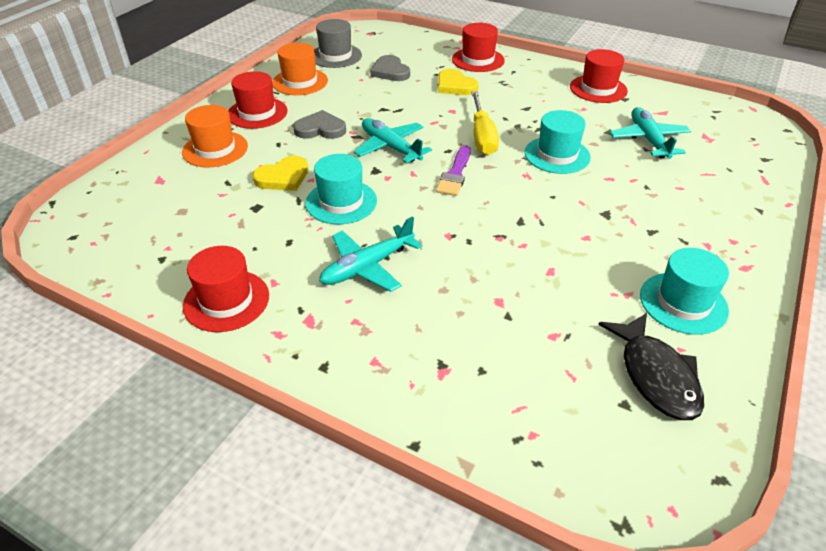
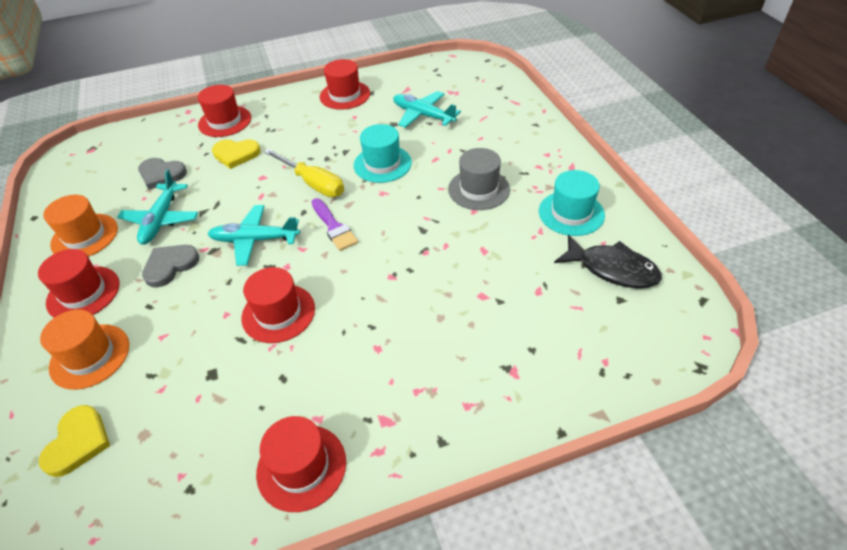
camera: 45 degrees left, 5 degrees up
(283, 177) = (198, 331): yellow heart -> yellow heart (78, 442)
(336, 56) = (86, 190): grey hat -> grey hat (479, 189)
(341, 202) = (278, 313): turquoise hat -> red hat
(368, 266) = (369, 345): turquoise plane -> turquoise plane (161, 219)

